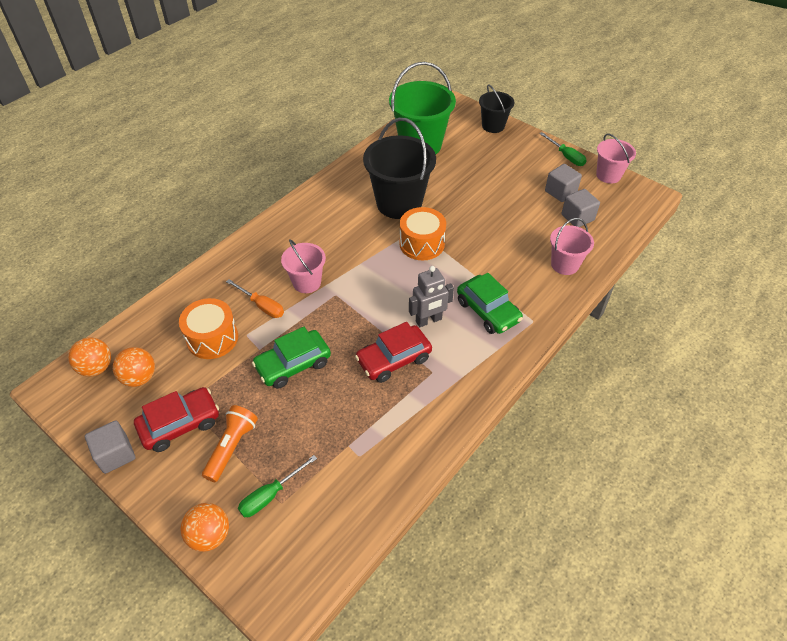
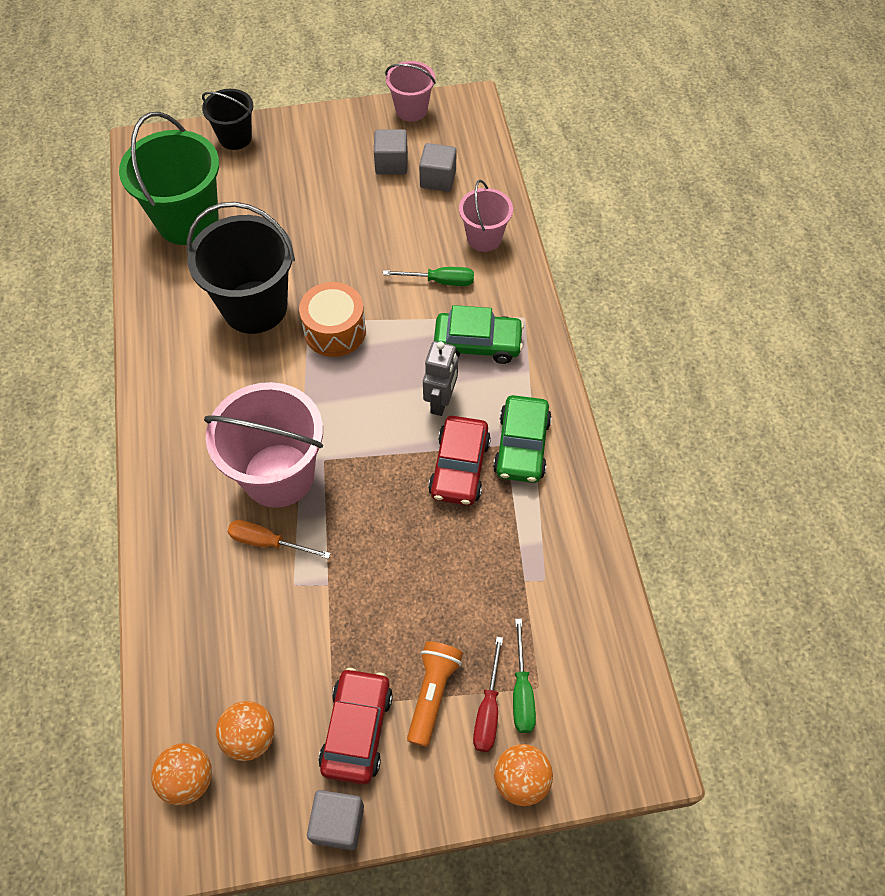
camera: 50 degrees left, 10 degrees up
(212, 338) = (265, 623): orange drum -> none
(232, 447) = (433, 693): orange flashlight -> orange flashlight turned 45 degrees clockwise
(243, 484) = (488, 710): none -> red screwdriver
(262, 306) = (268, 542): orange screwdriver -> orange screwdriver turned 150 degrees counterclockwise
(293, 364) = (380, 564): green car -> green car (521, 446)
(307, 282) = (278, 475): pink bucket -> pink bucket, size x1.79
(566, 156) = (349, 119): green screwdriver -> green screwdriver (440, 281)

